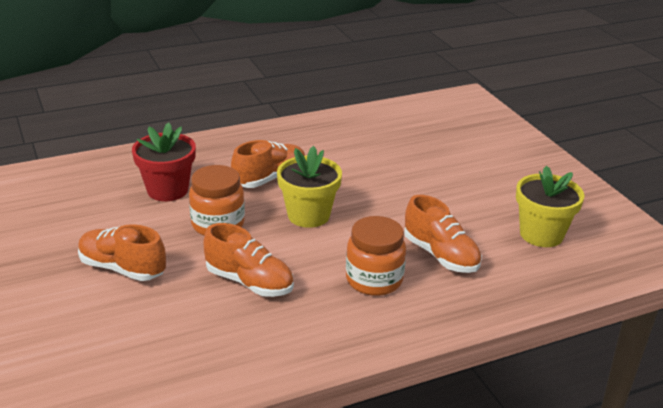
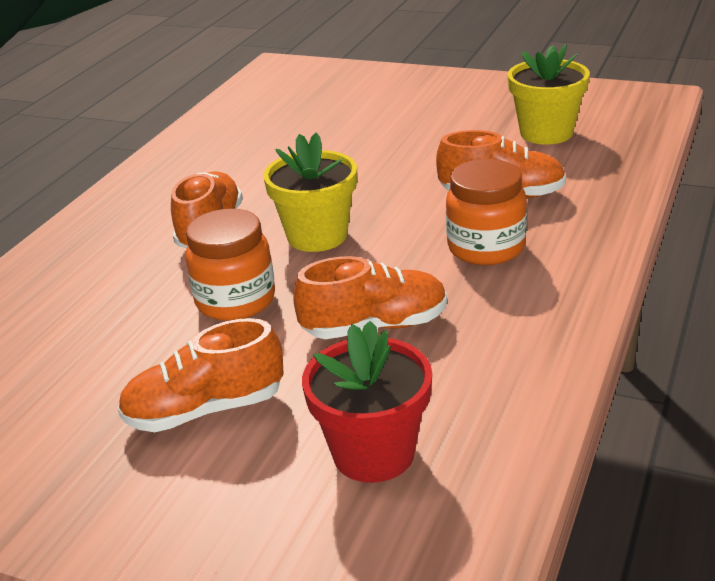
camera: 40 degrees left, 0 degrees up
(167, 190) = (106, 306): red flower pot -> red flower pot (373, 453)

